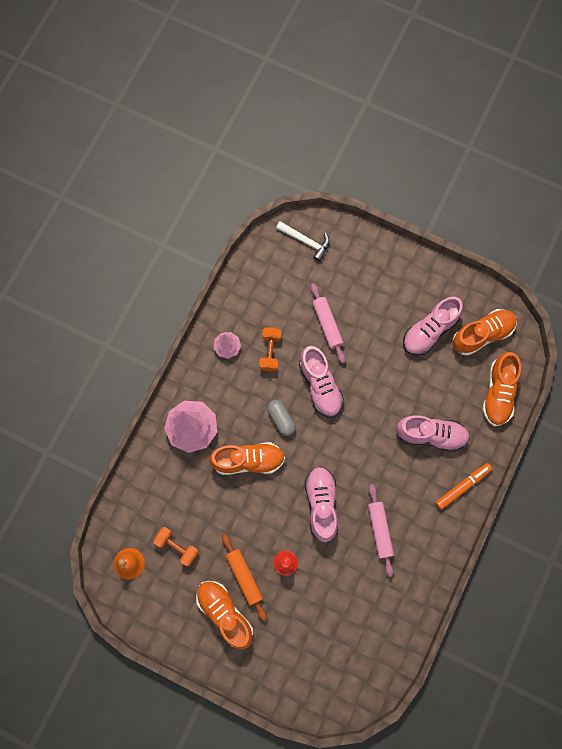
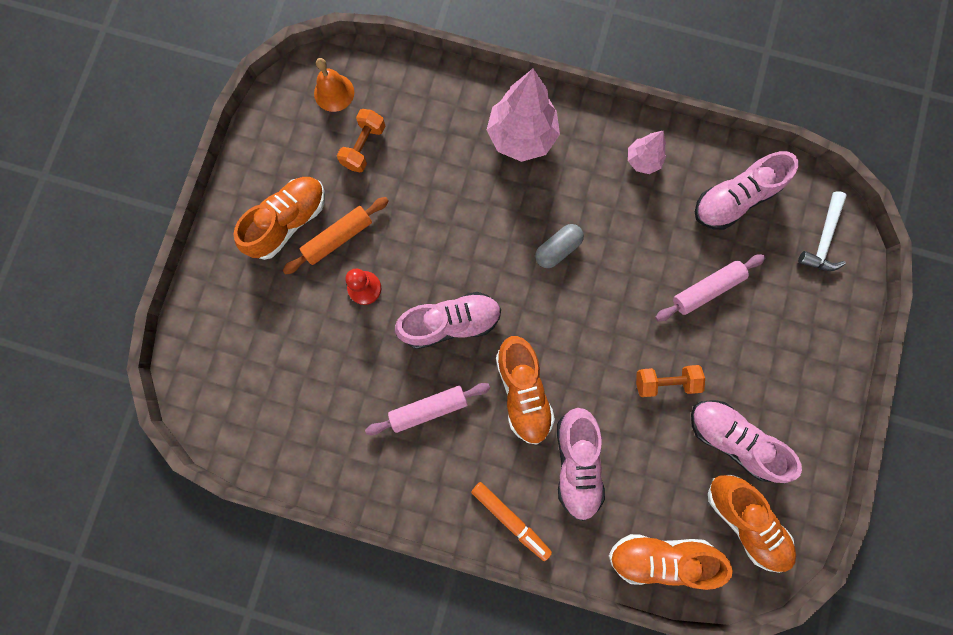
camera: 80 degrees right, 5 degrees up
(248, 460) = (492, 215): orange shoe -> orange shoe (522, 391)
(270, 352) = (649, 218): orange dumbbell -> orange dumbbell (665, 382)
(320, 385) = (616, 294): pink shoe -> pink shoe (734, 199)

